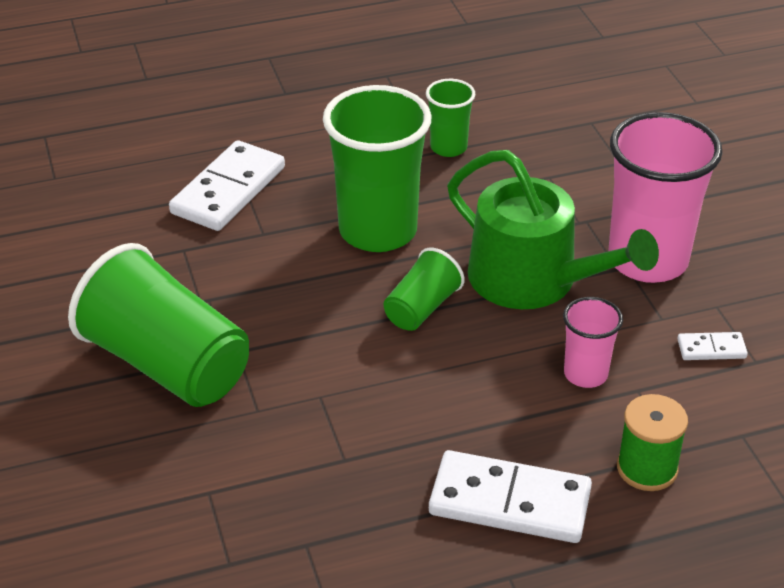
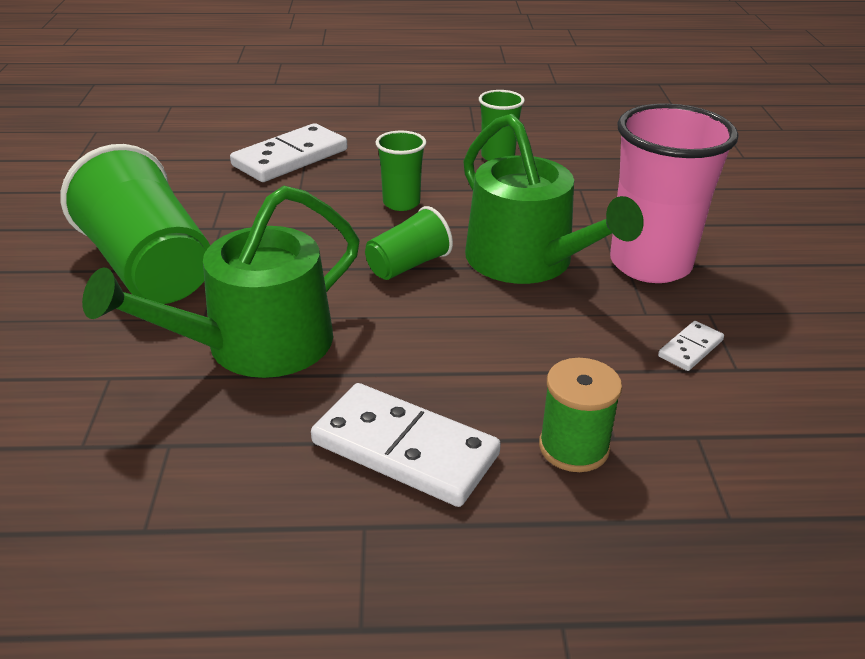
camera: 15 degrees right, 5 degrees down
(324, 429) = (255, 345): none -> green watering can
(378, 231) = (401, 203): green cup -> green cup, size x0.51
(585, 374) = (544, 346): pink cup -> none
(711, 349) = (690, 348): white domino -> white domino turned 60 degrees counterclockwise

